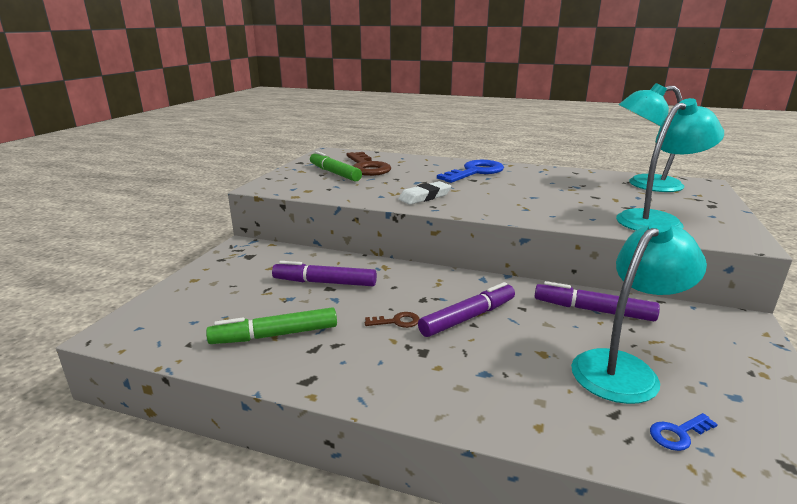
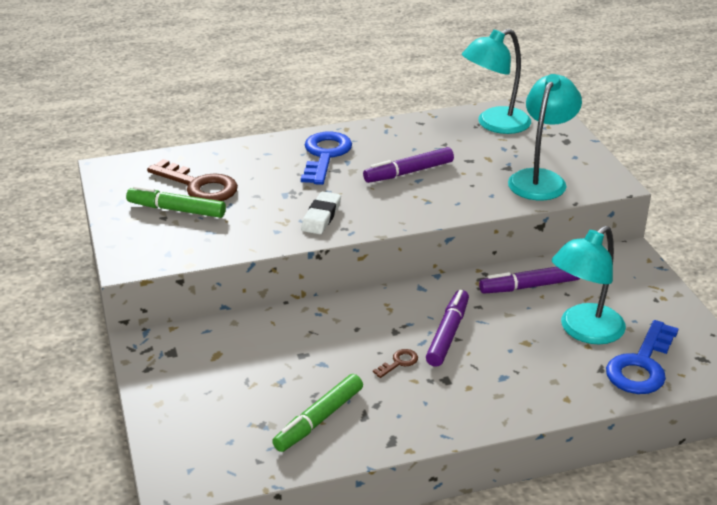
camera: 35 degrees left, 10 degrees up
(325, 282) = (291, 351): purple marker -> purple marker (408, 172)
(624, 368) = (584, 331): turquoise lamp -> turquoise lamp turned 150 degrees counterclockwise
(678, 434) = (641, 365): blue key -> blue key, size x2.25

